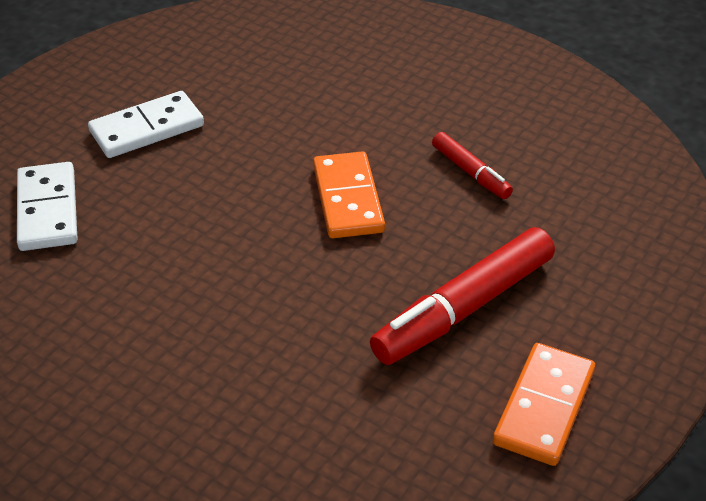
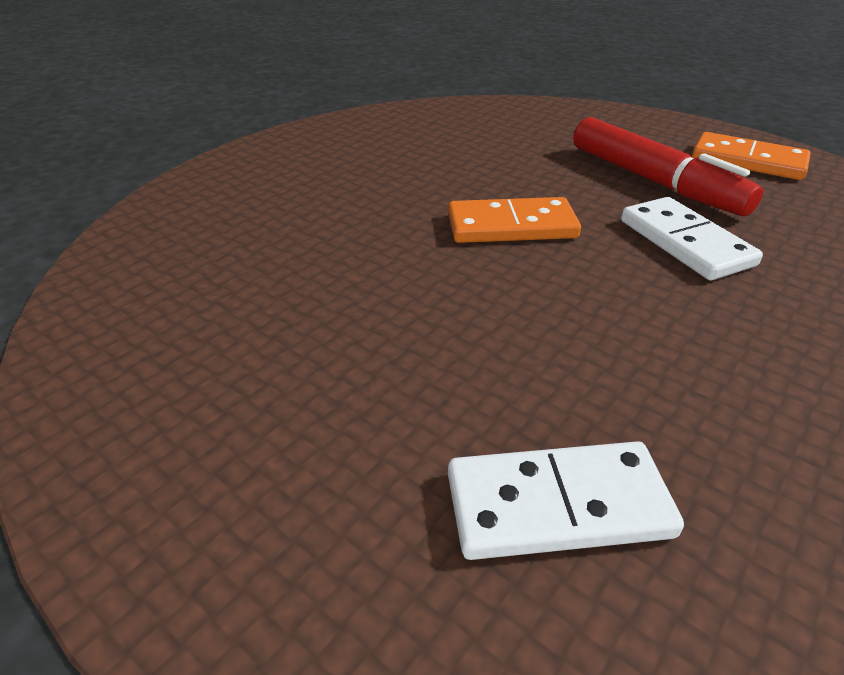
camera: 85 degrees left, 5 degrees down
(147, 128) = (347, 383): white domino -> white domino (684, 242)
(470, 172) = (471, 166): red marker -> none

